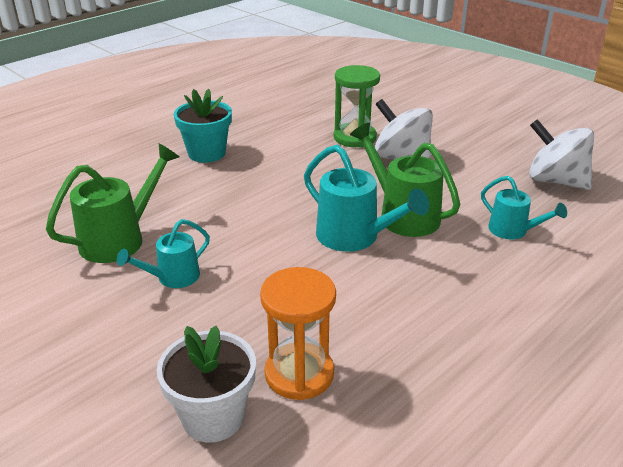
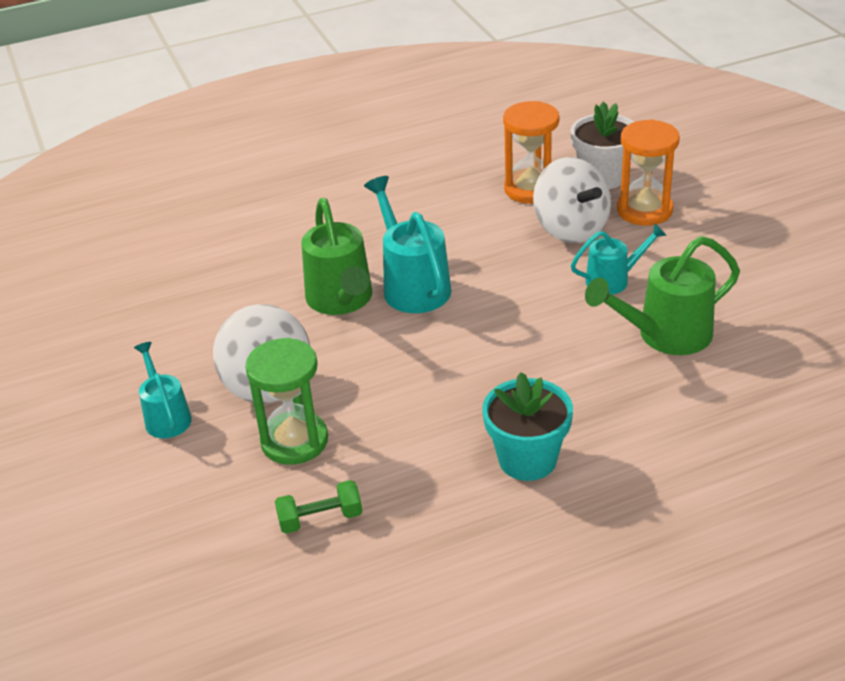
camera: 155 degrees left, 5 degrees up
(150, 371) = (644, 210): none -> orange hourglass
(310, 114) = (320, 519): none -> green dumbbell
(513, 231) = (252, 260): turquoise watering can -> turquoise watering can (166, 416)
(555, 181) = (132, 307): white spinning top -> white spinning top (571, 229)

